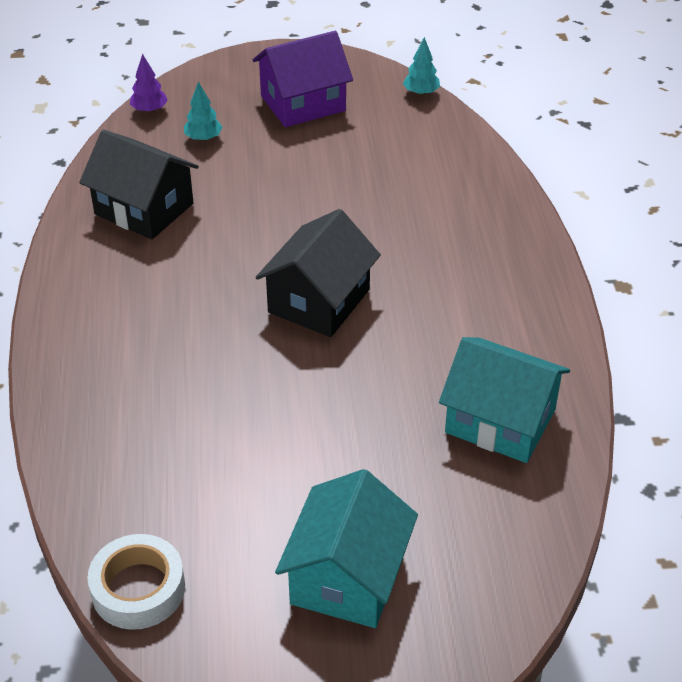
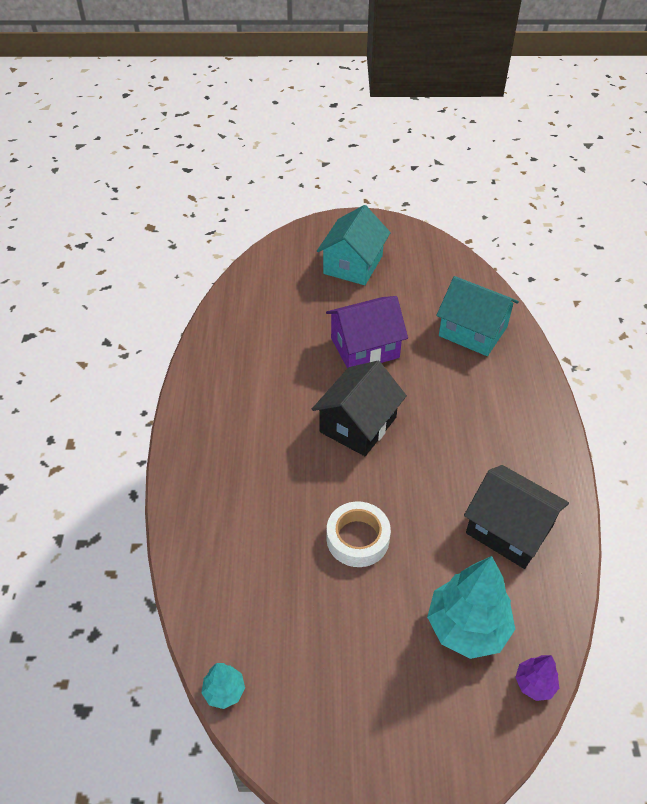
camera: 175 degrees left, 5 degrees up
(138, 589) = (458, 266): white tape -> white tape (357, 538)
(203, 138) = (467, 627): turquoise tree -> turquoise tree, size x2.08
(303, 103) = (361, 682): purple house -> purple house (365, 348)
(500, 421) = (252, 333): turquoise house -> turquoise house (473, 331)

